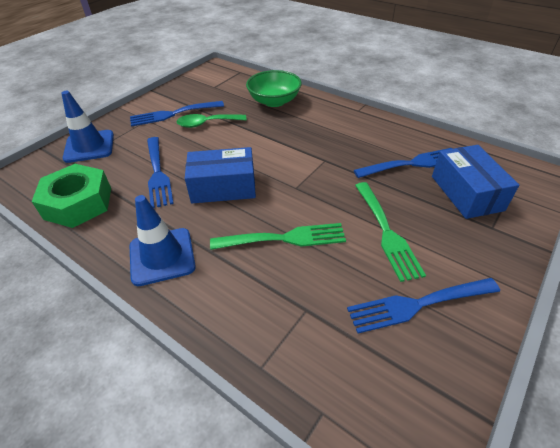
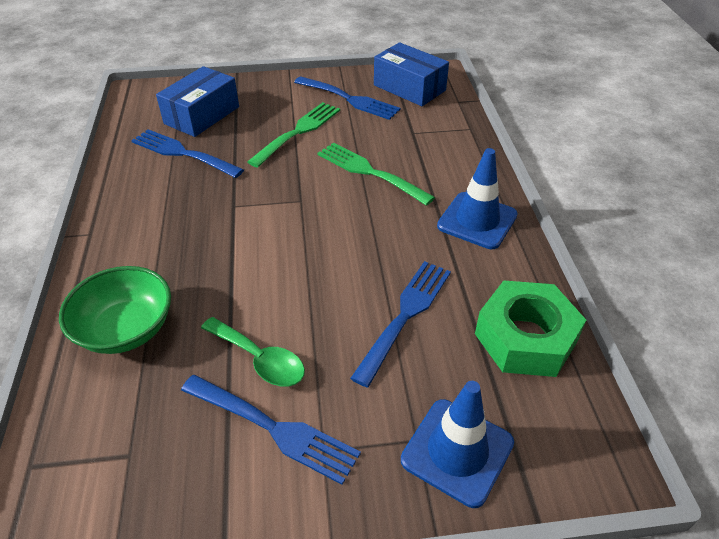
camera: 135 degrees left, 0 degrees up
(223, 187) = (359, 246): blue box -> blue box (409, 88)

